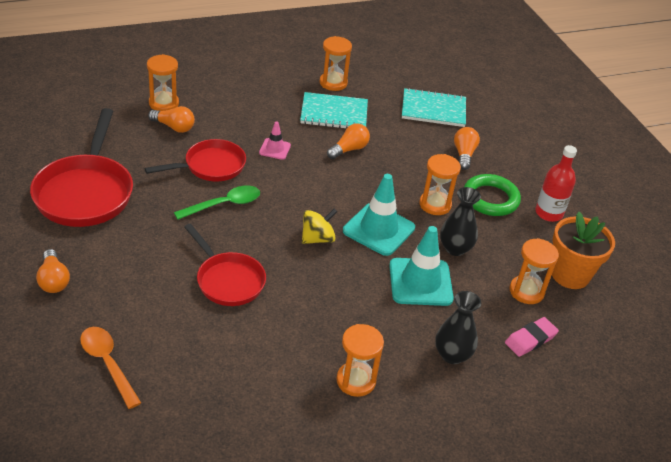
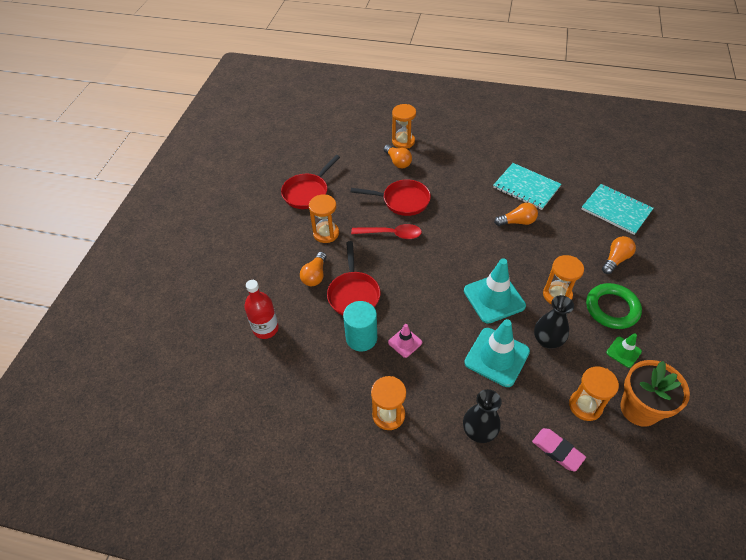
camera: 40 degrees right, 10 degrees up
(53, 280) = (247, 248): orange light bulb -> orange light bulb (315, 275)
(85, 192) = (307, 192): red pan -> red pan, size x0.64
(108, 364) = (237, 322): orange spoon -> none
(223, 204) = (391, 234): green spoon -> red spoon
(271, 320) = (361, 338): none -> turquoise cylinder
(275, 149) = (458, 202): pink traffic cone -> pink traffic cone (405, 342)
(317, 238) = (440, 287): yellow spinning top -> none
(333, 83) = (543, 161): orange hourglass -> orange hourglass (326, 233)
(525, 232) = (623, 352): none -> green traffic cone
(530, 339) = (557, 450): pink eraser -> pink eraser turned 45 degrees clockwise
(549, 213) = (660, 343): red bottle -> red bottle (265, 328)

